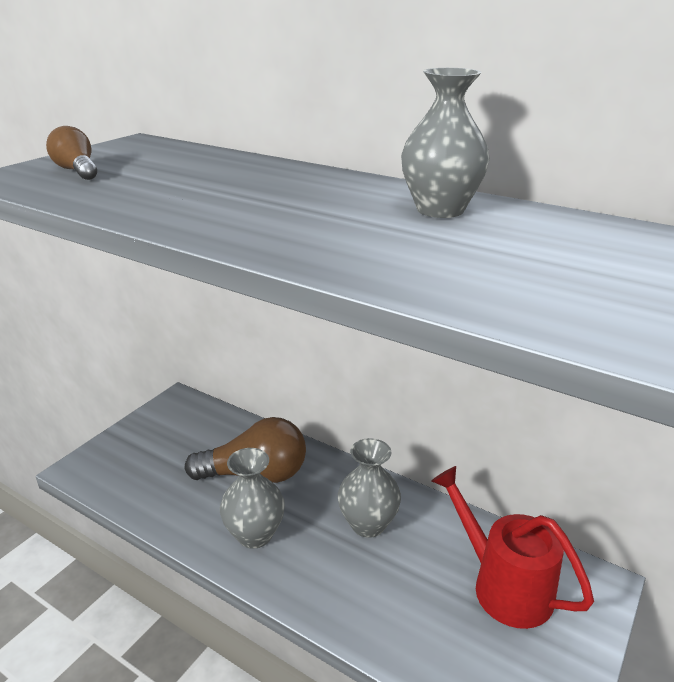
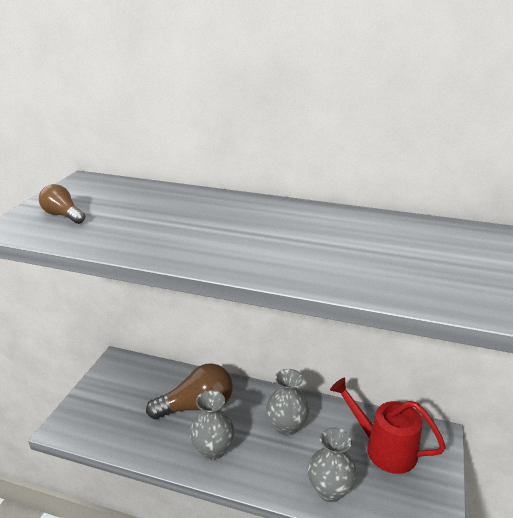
camera: 15 degrees left, 0 degrees up
(440, 210) = (332, 223): grey vase -> grey vase (330, 490)

